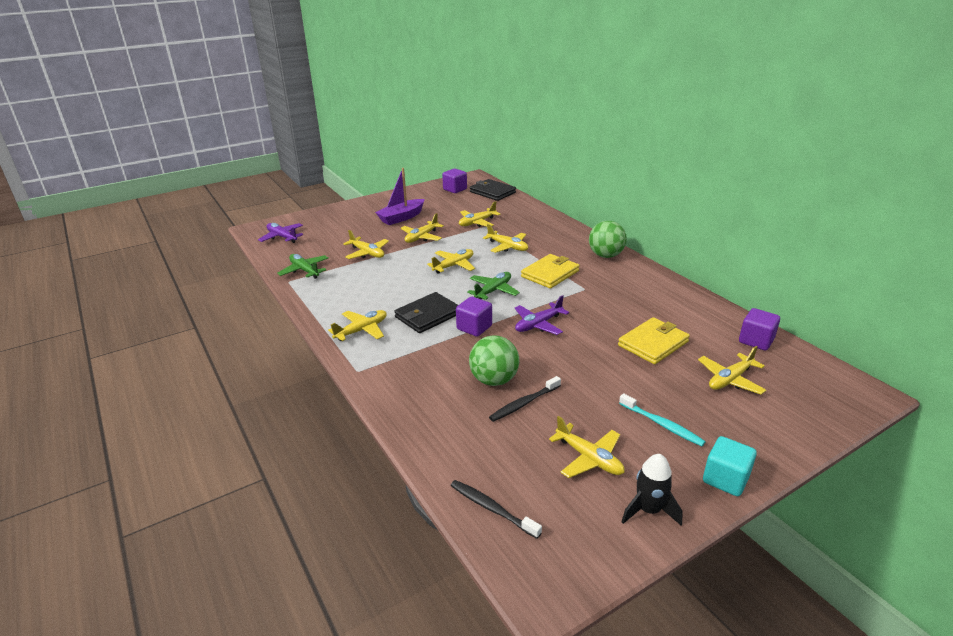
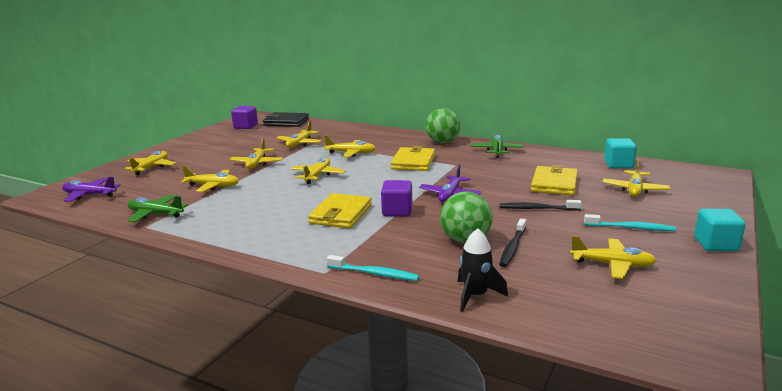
camera: 30 degrees left, 10 degrees down
(362, 330) = (287, 242): yellow plane -> yellow plane (151, 167)
(389, 386) = (374, 273): none -> turquoise toothbrush
(401, 218) = (216, 154): purple boat -> none
(428, 315) = (341, 214): black wallet -> yellow wallet
(492, 508) = (590, 325): black toothbrush -> black toothbrush (537, 209)
(493, 291) = (379, 183): green plane -> green plane (497, 151)
(649, 510) = (698, 280): black rocket -> black rocket (475, 296)
(756, 341) = (618, 164): purple cube -> turquoise cube

